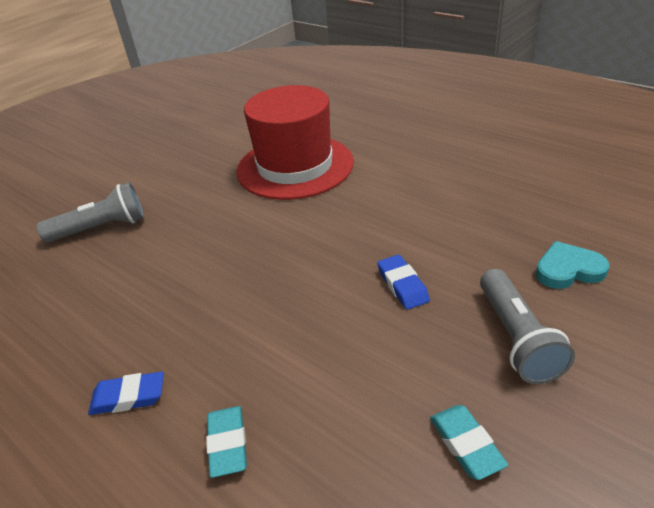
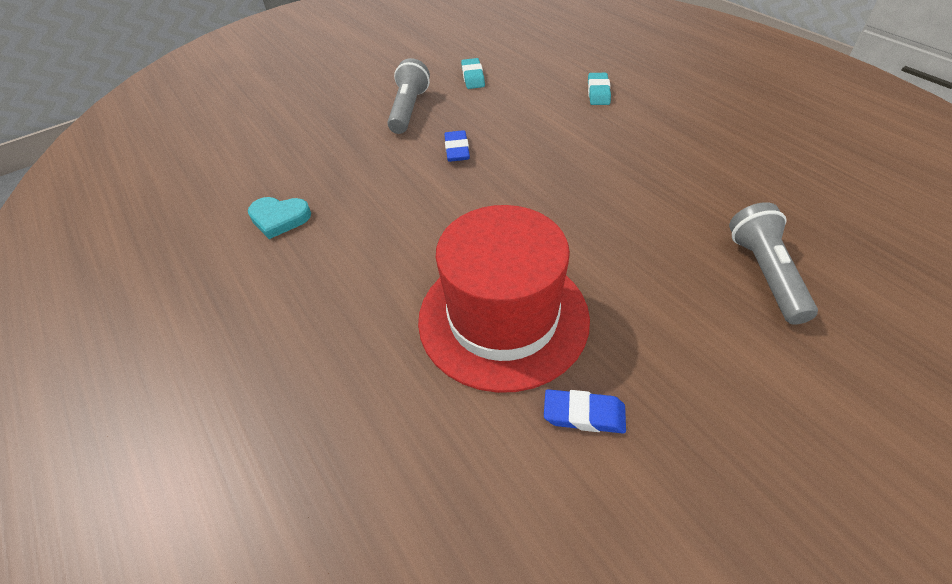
camera: 165 degrees left, 10 degrees up
(101, 228) = (764, 273): grey flashlight -> grey flashlight turned 90 degrees clockwise
(128, 397) = (666, 119): blue eraser -> blue eraser (584, 414)
(568, 269) = (335, 138): turquoise heart -> turquoise heart (279, 218)

